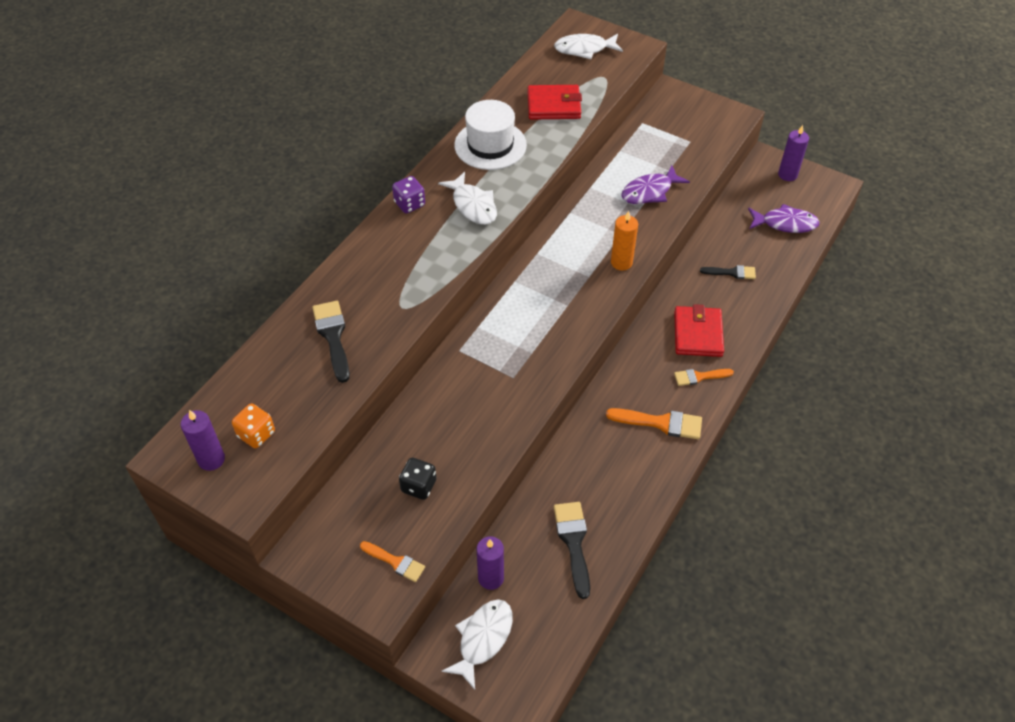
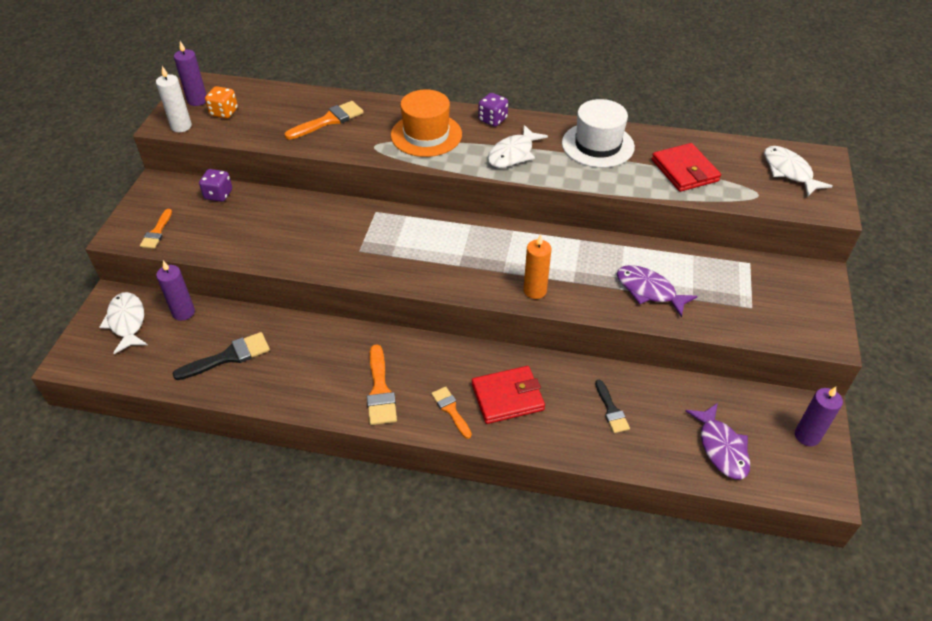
camera: 70 degrees right, 5 degrees down
(260, 483) = (181, 126): none -> white candle
(333, 336) = (328, 120): black brush -> orange brush
(357, 489) = (218, 195): none -> purple dice
(406, 261) = (426, 135): none -> orange hat
(418, 486) = (229, 225): black dice -> none
(483, 639) = (127, 322): white fish -> white fish turned 120 degrees counterclockwise

